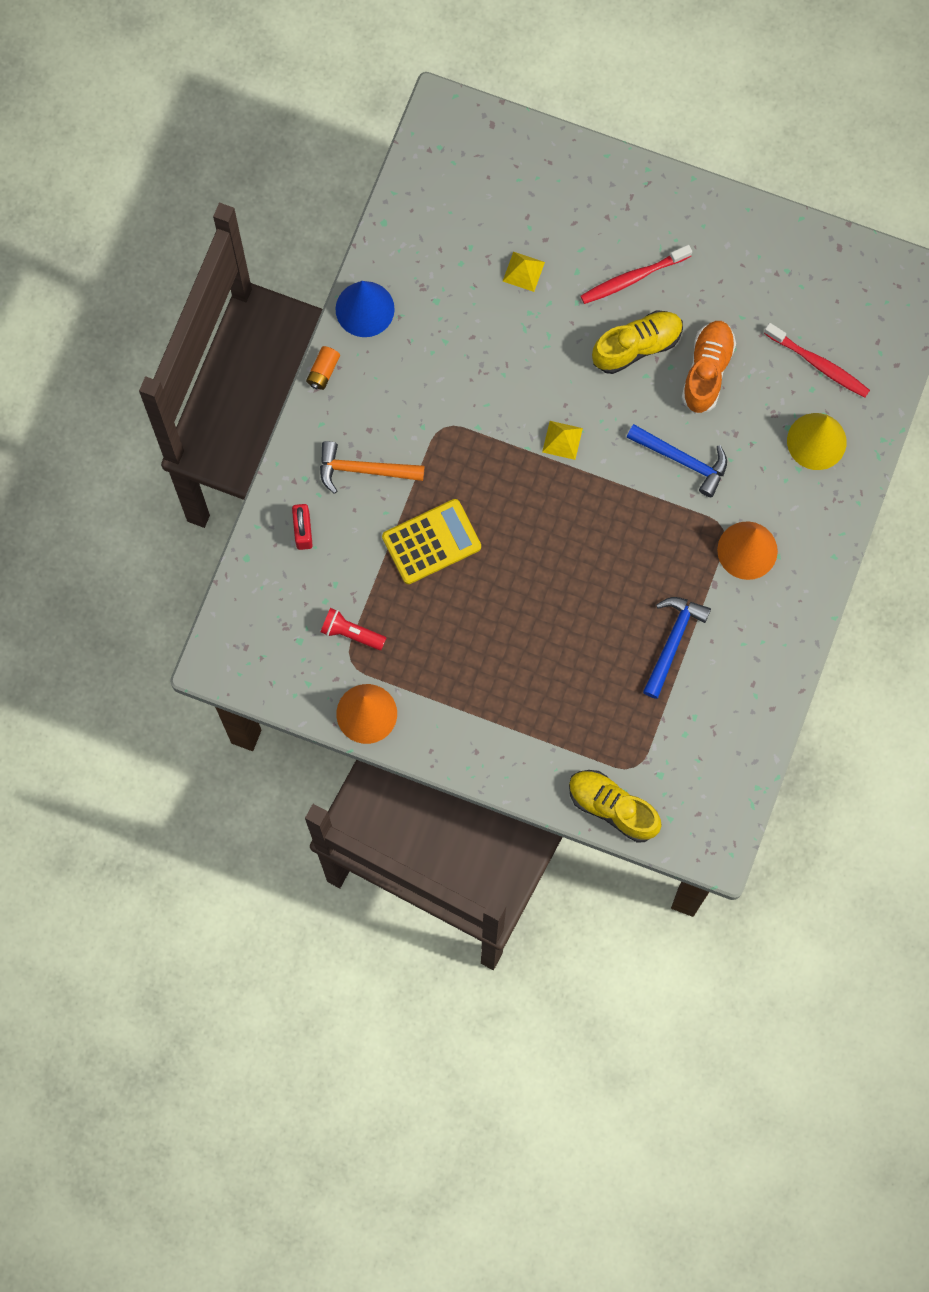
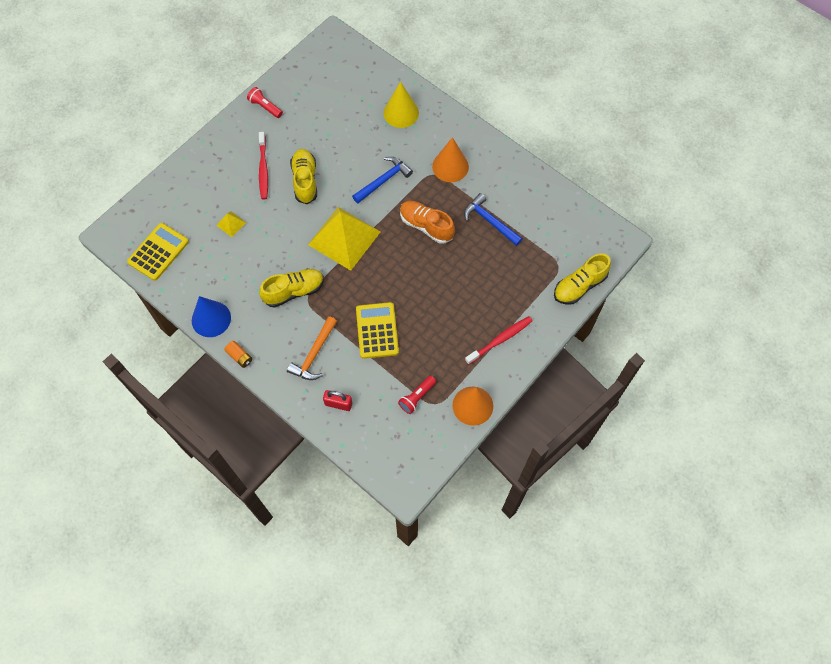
camera: 70 degrees left, 10 degrees down
(440, 192) = (158, 252): none -> yellow calculator
(449, 403) = (294, 291): none -> yellow shoe
(562, 440) = (344, 238): yellow pyramid -> yellow pyramid, size x2.44
(707, 371) = (336, 151): orange shoe -> orange shoe (426, 226)
(744, 234) = (265, 107): none -> red flashlight
(818, 364) = (357, 97): red toothbrush -> red toothbrush (500, 340)

